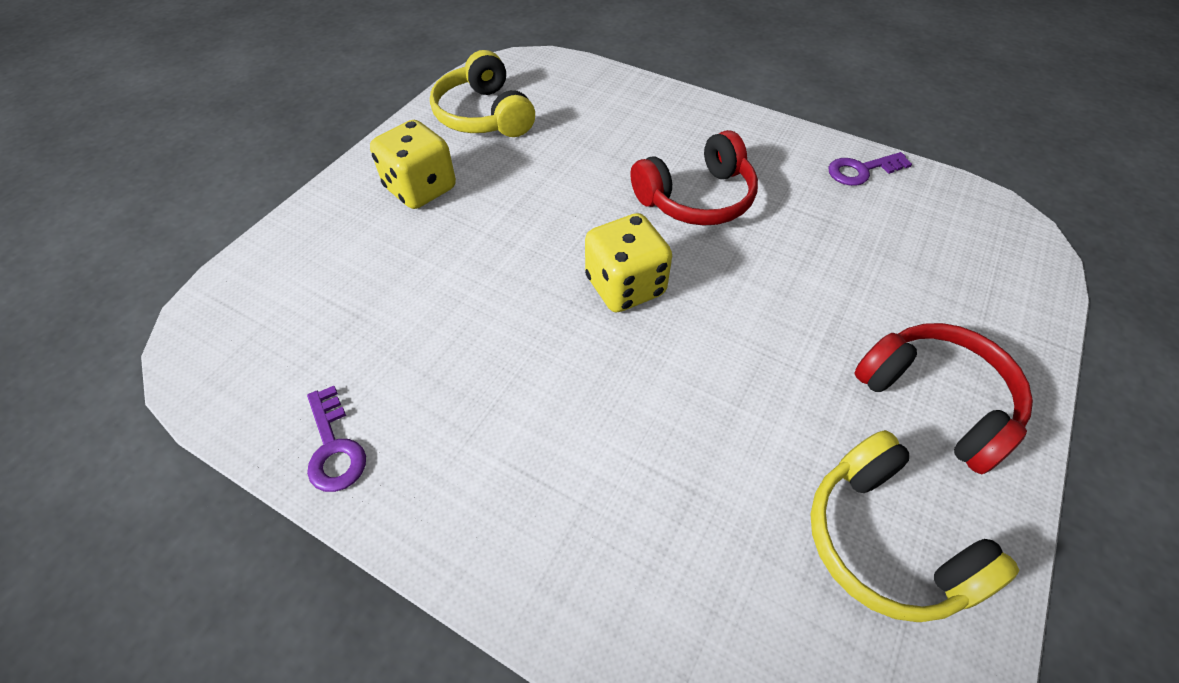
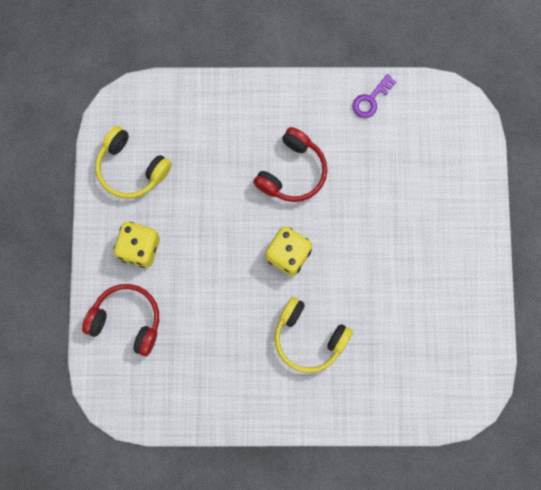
camera: 30 degrees left, 25 degrees up
(334, 447) = (216, 410): purple key -> none
(885, 541) = (451, 323): yellow headphones -> yellow headphones (308, 338)
(936, 400) = (452, 243): red headphones -> red headphones (127, 320)

